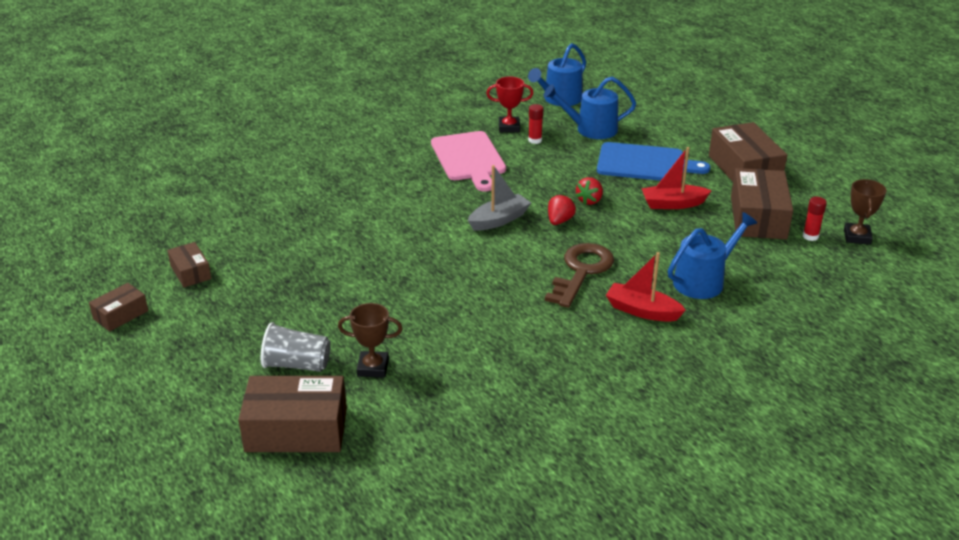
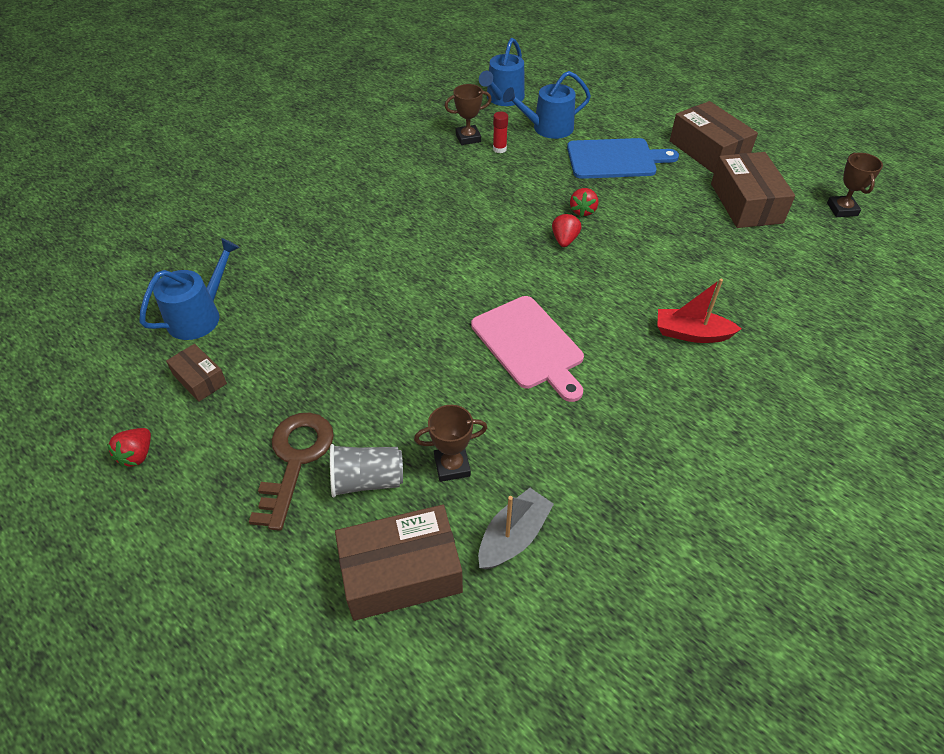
camera: 15 degrees left, 15 degrees up
(120, 315) = (137, 455): brown box -> red strawberry
(469, 159) = (444, 181): pink cutting board -> pink cutting board (529, 345)
(499, 220) = (505, 249): grey boat -> grey boat (513, 536)
(509, 127) = (468, 138): red trophy -> brown trophy
(581, 272) = (612, 297): brown key -> brown key (295, 460)
(673, 204) = (662, 201): red boat -> none
(703, 281) = (731, 286): blue watering can -> blue watering can (199, 316)
(810, 236) = (802, 216): red glue stick -> none

